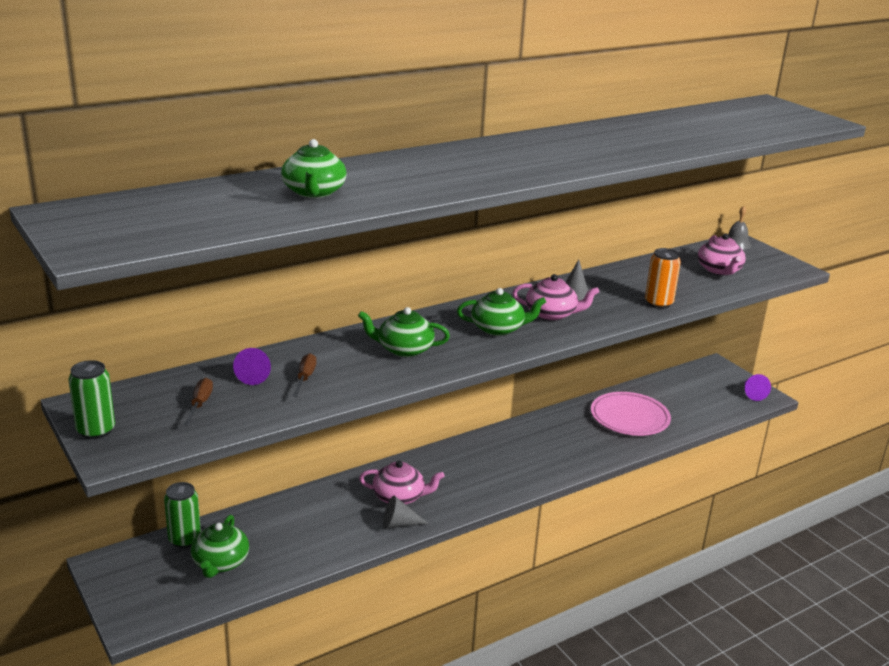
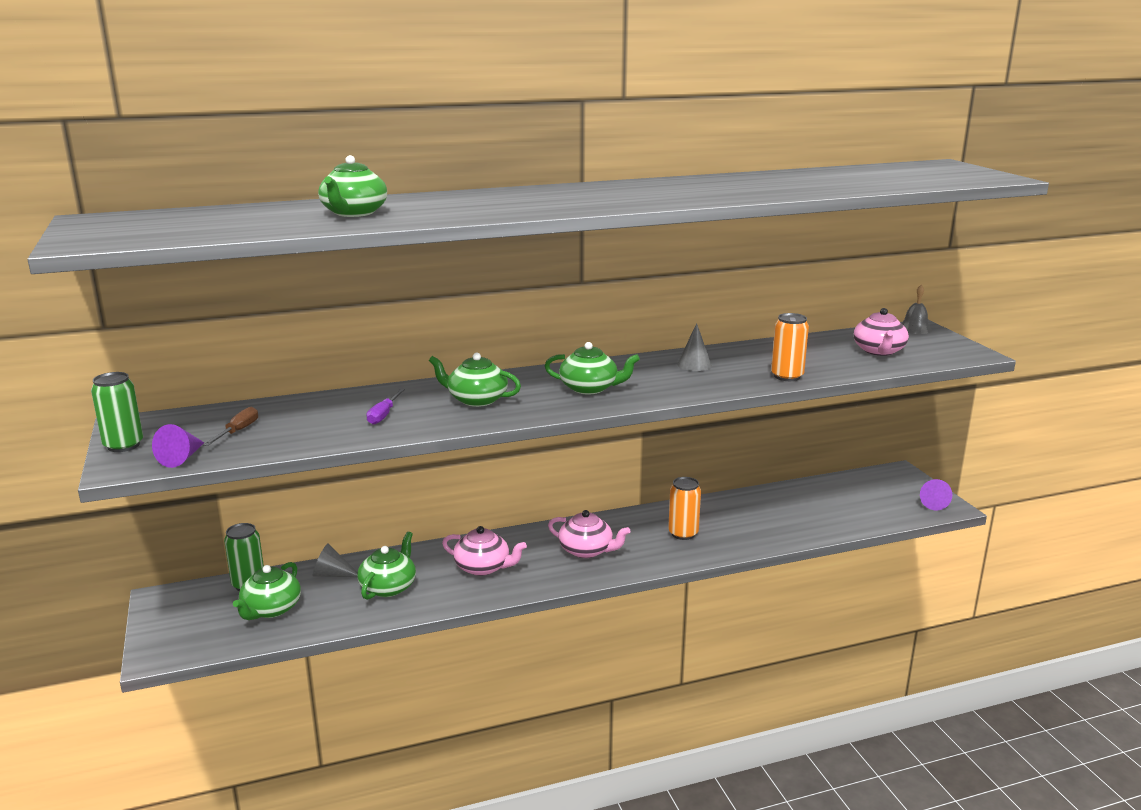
camera: 15 degrees right, 5 degrees down
(255, 375) = (309, 411): purple cone -> purple cone (182, 458)
(305, 378) = (357, 417): brown screwdriver -> none
(321, 526) = (388, 587): none -> green teapot
(329, 373) = (384, 415): none -> purple screwdriver
(399, 524) = (470, 593): grey cone -> grey cone (332, 574)
(552, 314) = (658, 379): pink teapot -> pink teapot (587, 550)
(560, 444) = (683, 533): none -> orange can
(629, 417) = (774, 515): pink plate -> none

